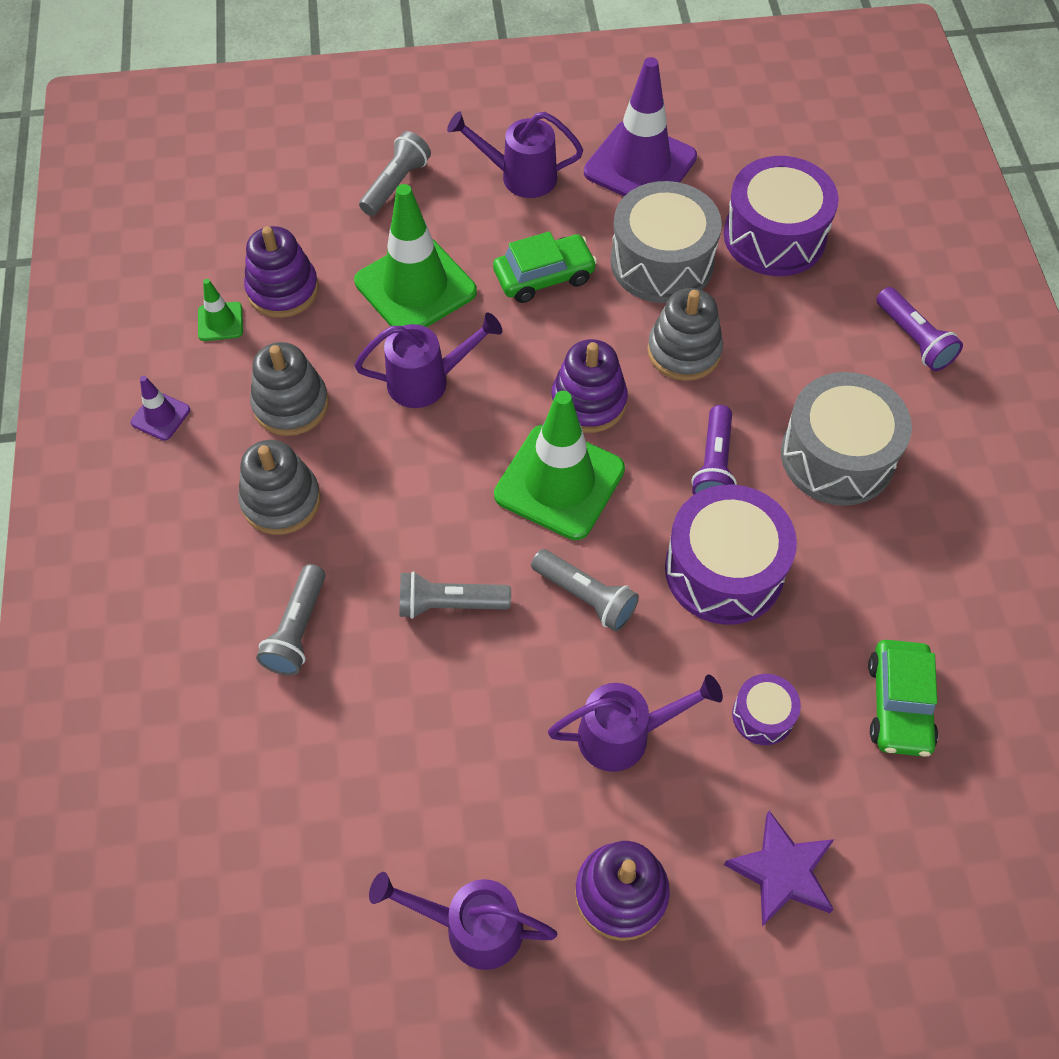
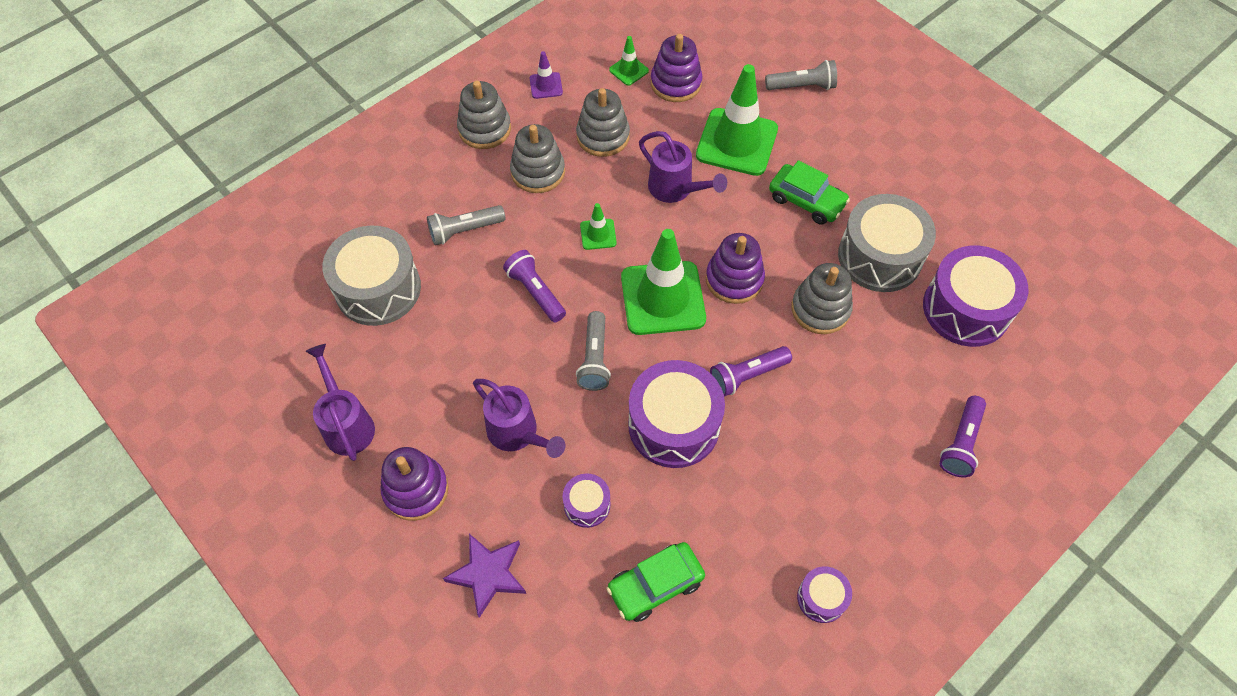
camera: 55 degrees right, 0 degrees up
(164, 519) = (484, 129): none -> grey stacking toy
(423, 493) = (598, 234): none -> green traffic cone
(449, 604) = (536, 292): grey flashlight -> purple flashlight
(520, 176) = (871, 142): purple watering can -> none
(640, 165) = (947, 199): purple traffic cone -> none
(837, 456) = (817, 445): grey drum -> grey drum (378, 288)
(1002, 561) = (821, 598): none -> purple drum

